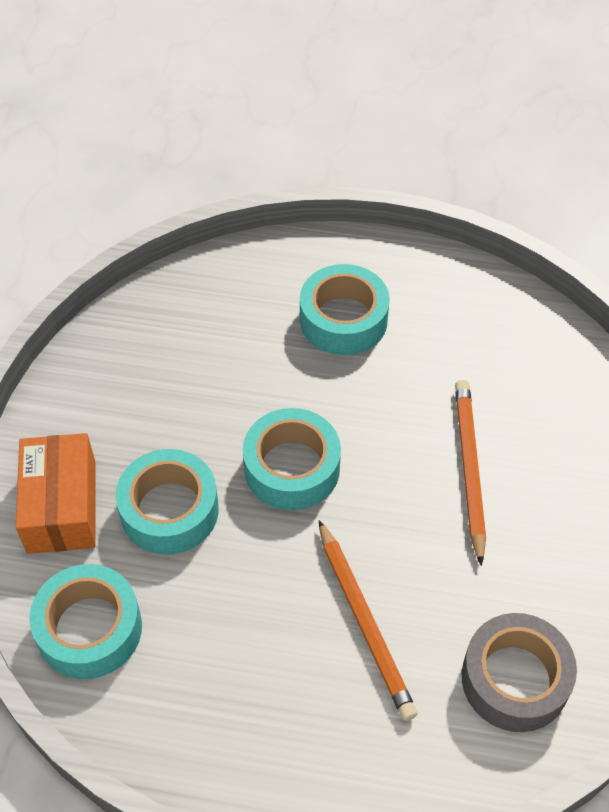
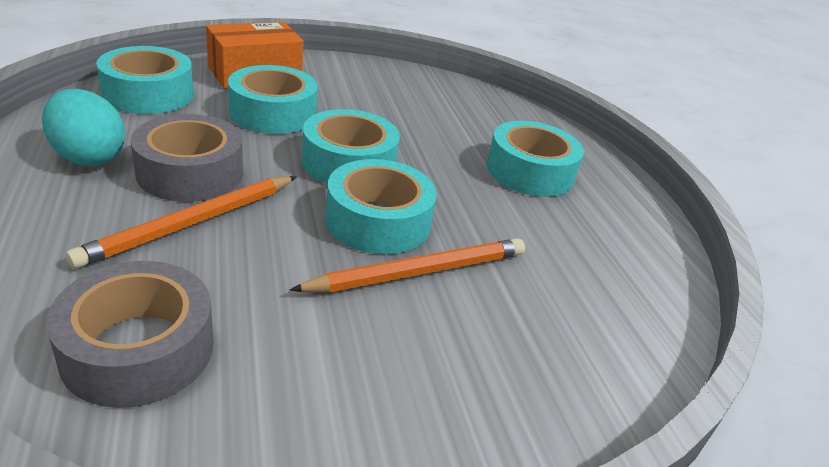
camera: 60 degrees right, 20 degrees down
(225, 699) = (88, 157): none -> turquoise egg
(278, 611) = (190, 173): none -> grey tape
(394, 475) = (378, 221): none -> turquoise tape

